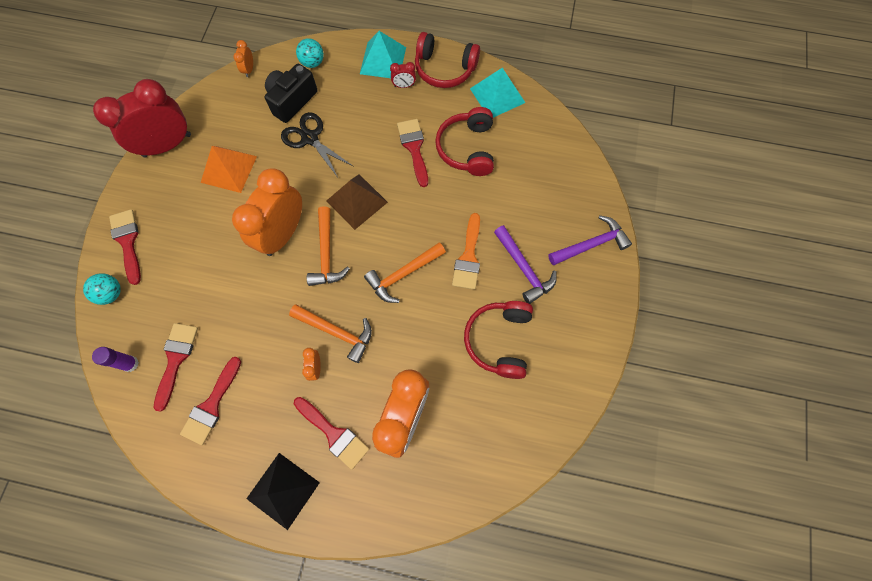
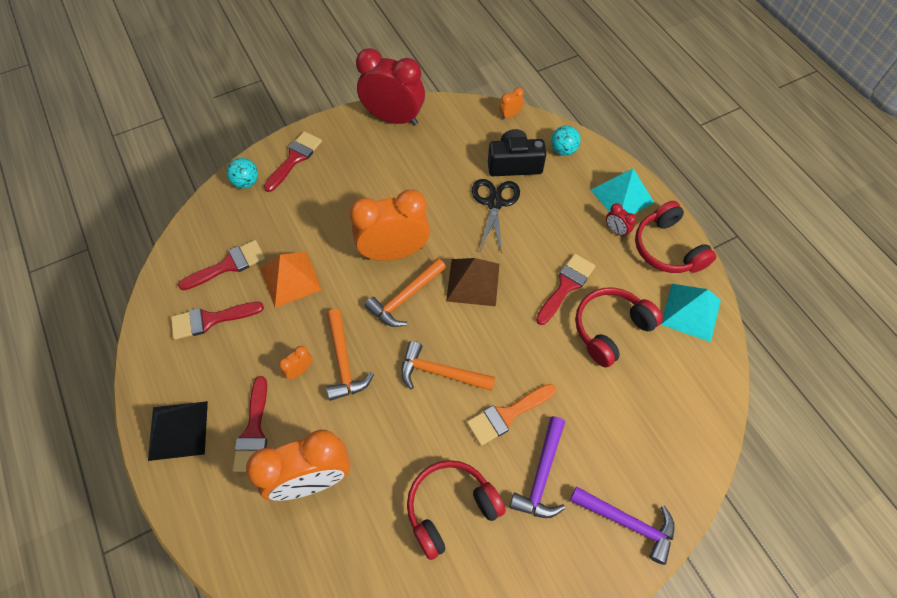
camera: 50 degrees right, 10 degrees down
(130, 364) = (202, 239): purple glue stick -> none
(228, 169) = (413, 171): orange pyramid -> orange pyramid (290, 279)

